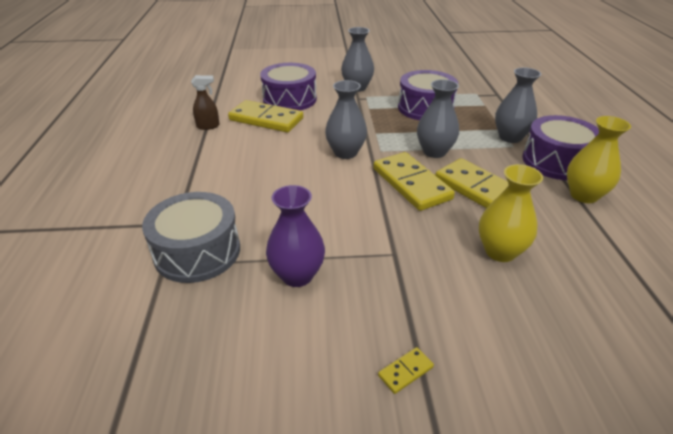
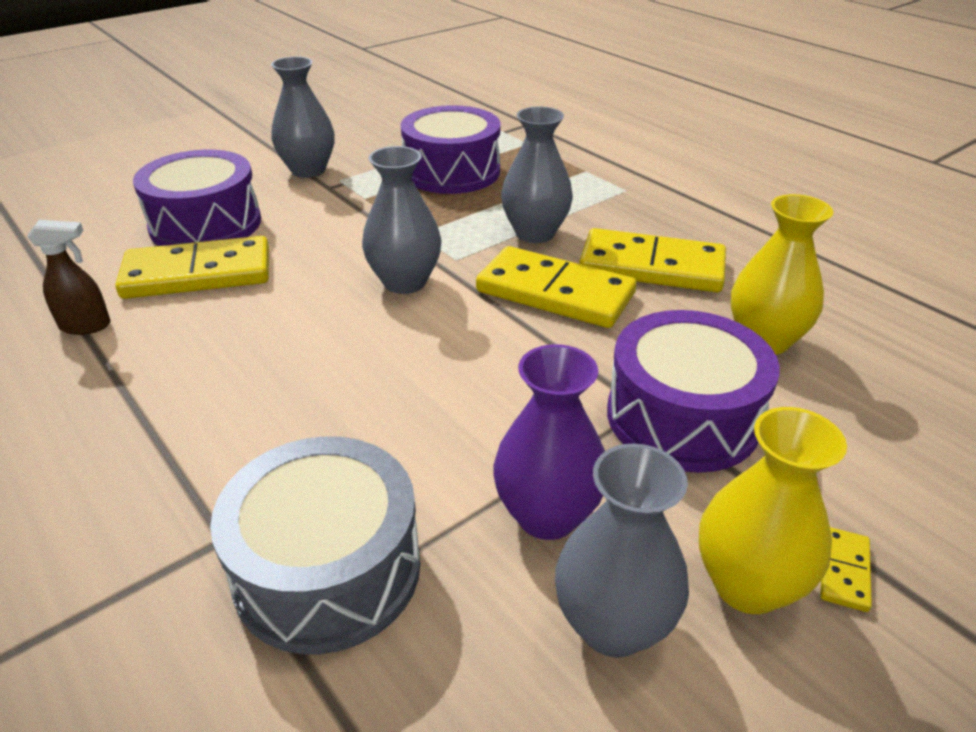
camera: 35 degrees left, 0 degrees up
(208, 126) = (86, 326): brown spray bottle -> brown spray bottle turned 45 degrees clockwise
(510, 137) = (609, 179): grey vase -> grey vase (613, 625)
(556, 161) = (696, 193): purple drum -> purple drum (682, 417)
(583, 195) = (770, 226): yellow vase -> yellow vase (747, 585)

